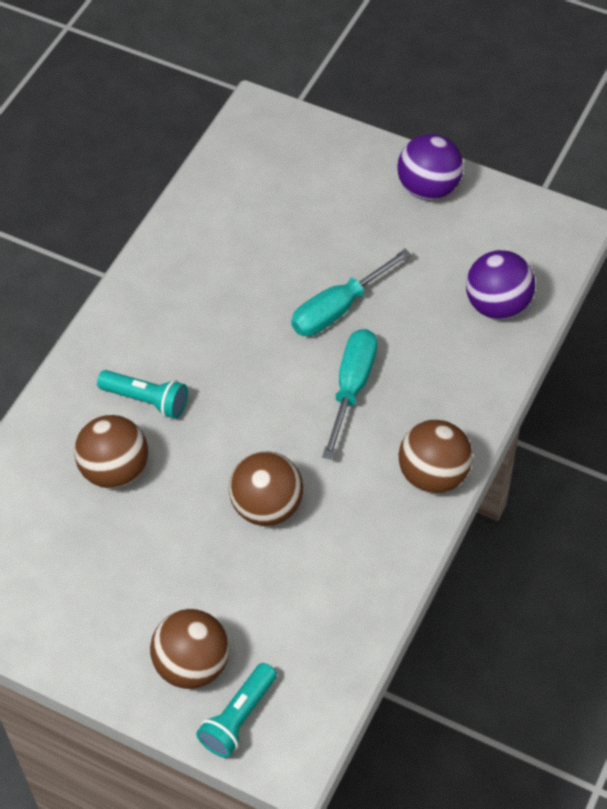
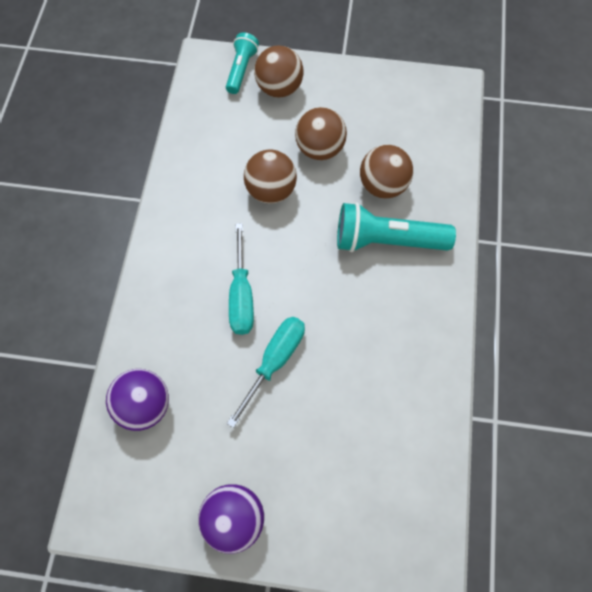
camera: 160 degrees right, 10 degrees up
(147, 400) = (387, 241): turquoise flashlight -> turquoise flashlight, size x1.66
(433, 475) = (163, 245): brown ball -> brown ball (320, 149)

